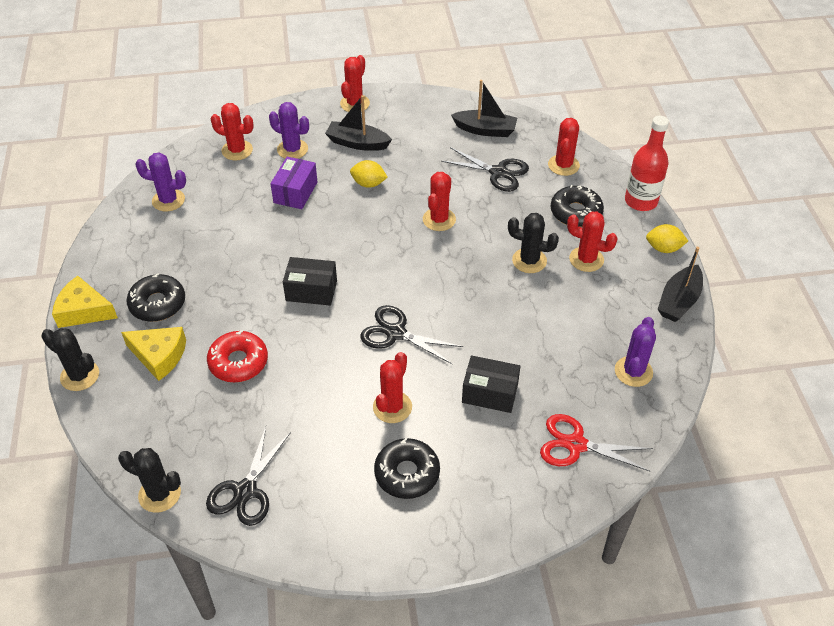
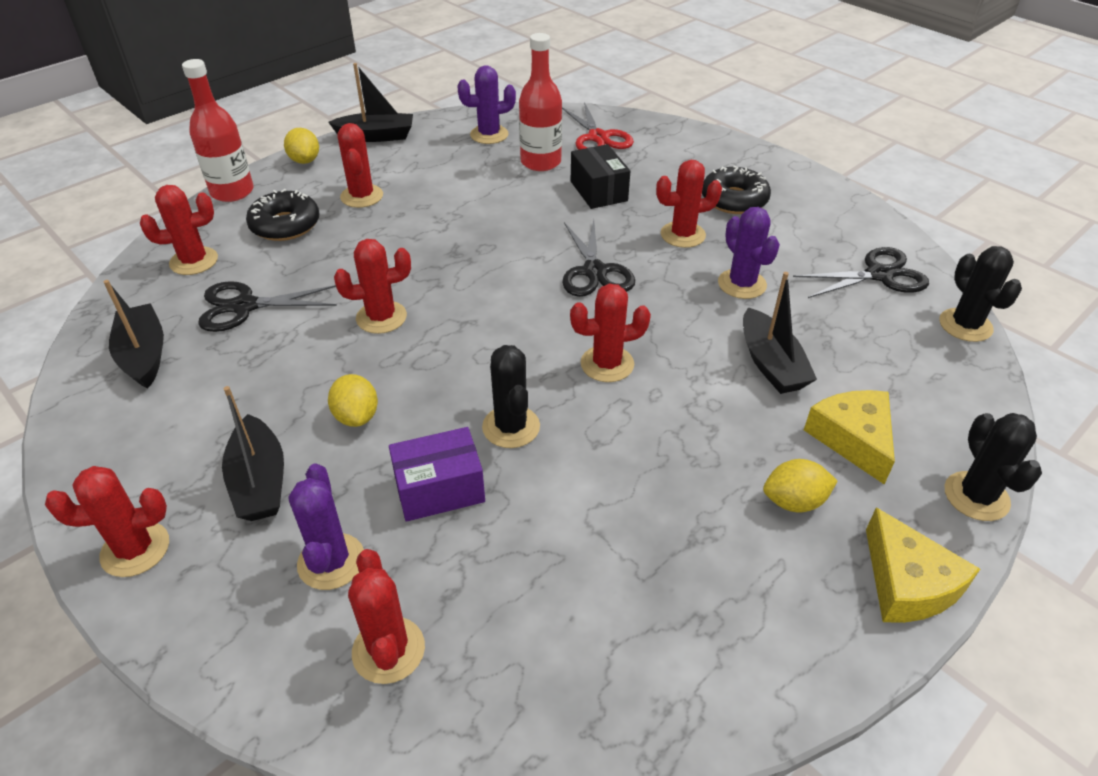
camera: 125 degrees left, 5 degrees down
(157, 304) = (794, 501): black donut -> yellow lemon
(168, 200) = (602, 661): purple cactus -> purple cactus (742, 284)
(238, 362) = (771, 364): red donut -> black boat
(311, 291) = (607, 364): black box -> red cactus
(498, 172) = (244, 306): black scissors -> black scissors turned 90 degrees counterclockwise
(529, 261) = (396, 228): black cactus -> black cactus (511, 427)
(561, 381) = (540, 162): none -> red bottle

